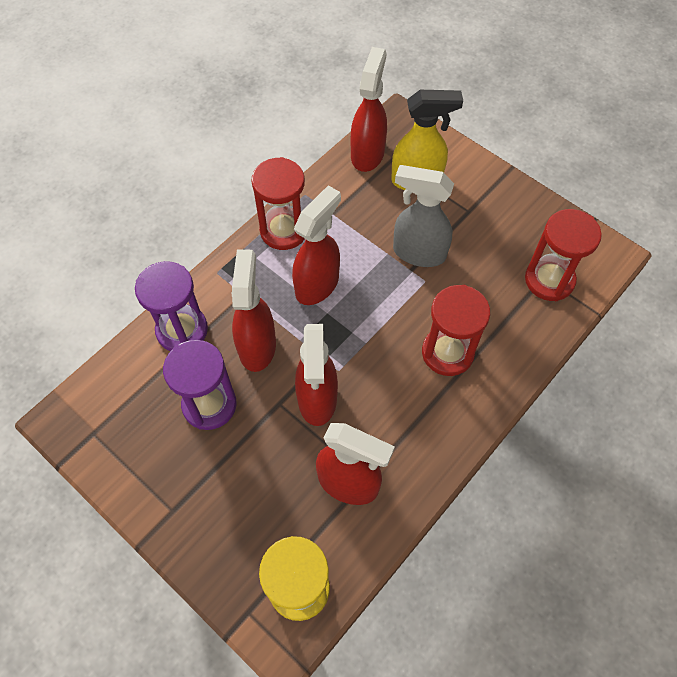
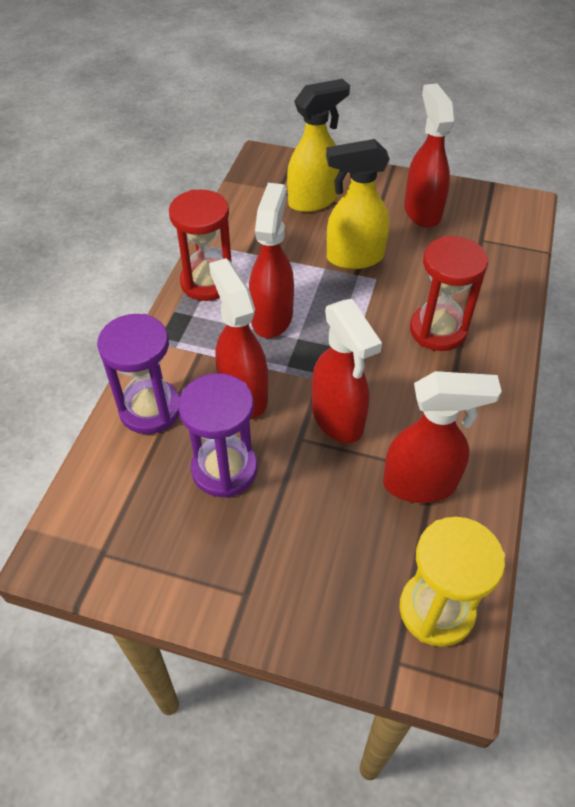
camera: 25 degrees left, 10 degrees down
(367, 153) = (252, 194): red spray bottle -> red spray bottle (422, 211)
(418, 253) = (354, 258): grey spray bottle -> yellow spray bottle
(549, 280) = (487, 240): red hourglass -> none

